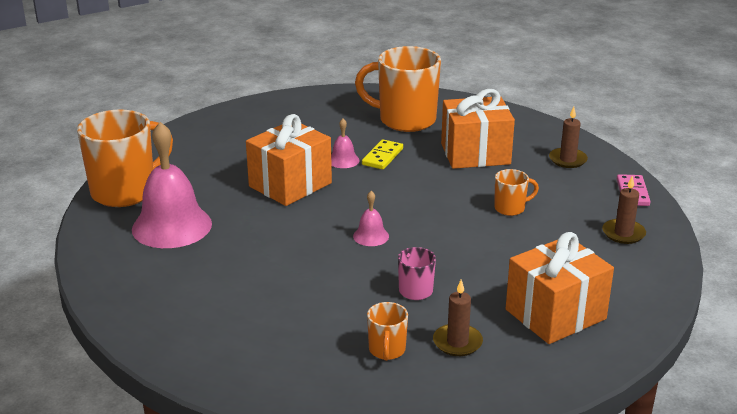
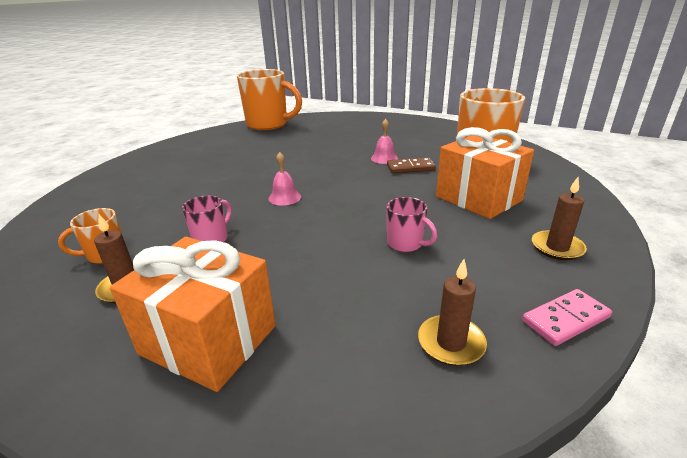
camera: 60 degrees right, 0 degrees up
(172, 226) = (240, 143): pink bell -> none
(290, 185) = (327, 154): orange gift -> none
(382, 157) = (410, 168): yellow domino -> brown domino
(510, 208) = (406, 244): orange mug -> pink mug

